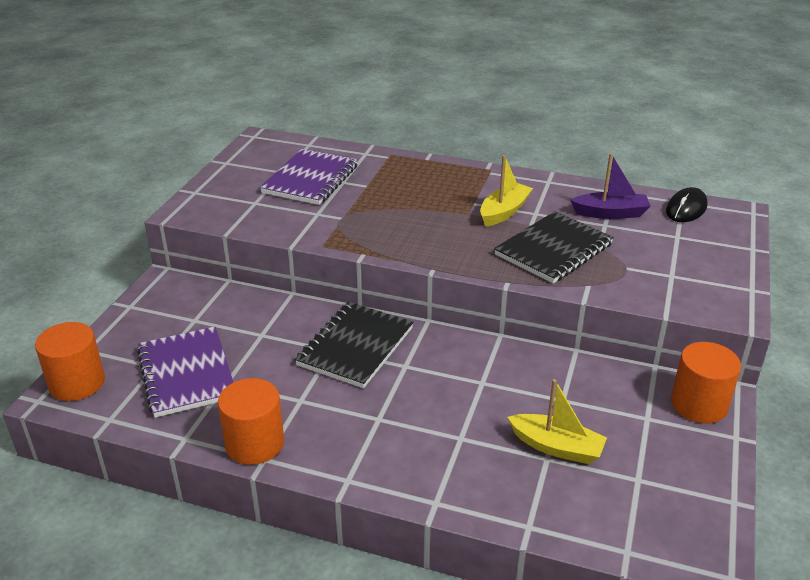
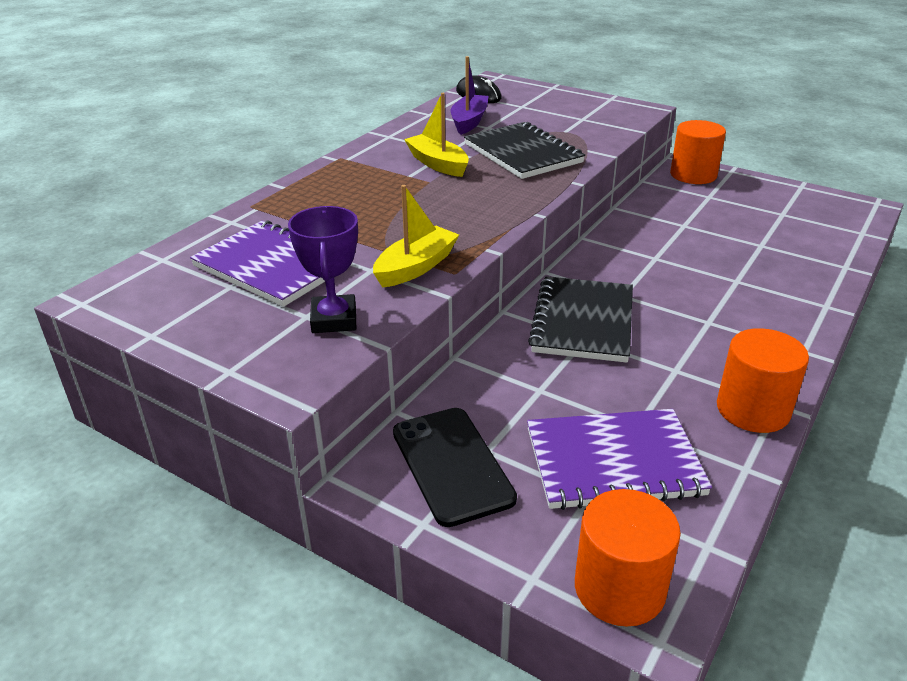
camera: 75 degrees left, 0 degrees up
(179, 308) = (451, 465): none -> black phone
(252, 212) = (334, 319): none -> purple trophy
(355, 346) = (582, 322): black notebook -> black notebook turned 60 degrees clockwise
(556, 447) = (747, 238): yellow boat -> yellow boat (416, 267)

